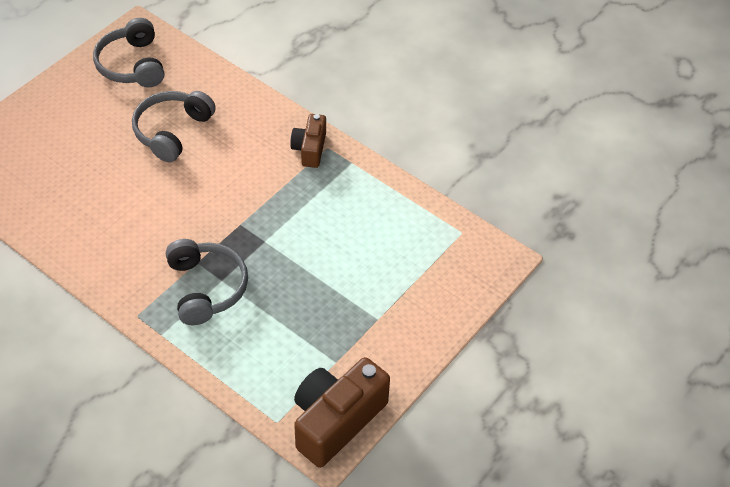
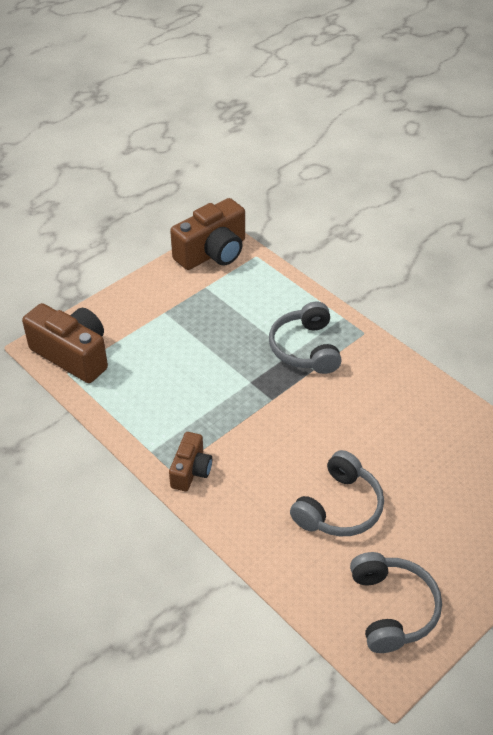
camera: 170 degrees left, 5 degrees down
(463, 253) = (73, 355): none -> brown camera

